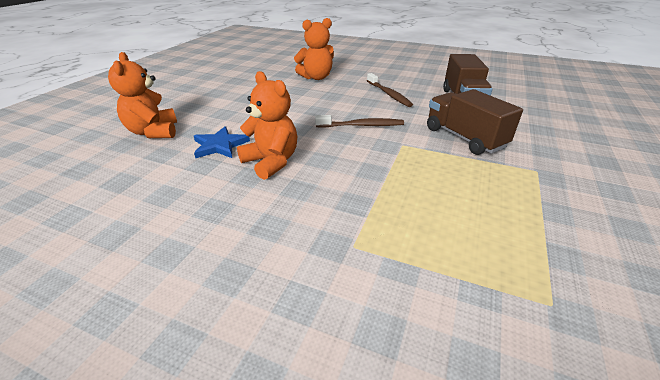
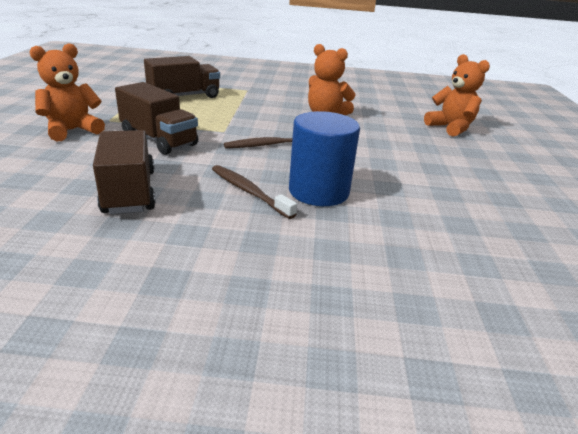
camera: 160 degrees right, 5 degrees down
(220, 145) = (379, 122): blue star -> none
(316, 77) = (392, 220): orange teddy bear -> orange teddy bear (72, 130)
(345, 91) = (318, 191): none -> blue cylinder
(466, 225) = (184, 96): none -> brown truck

